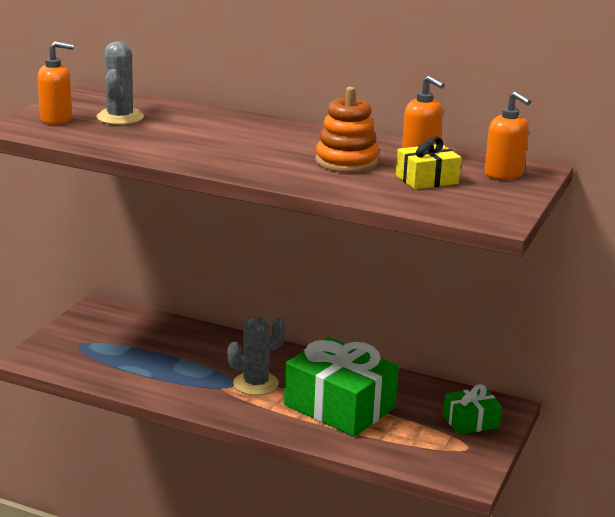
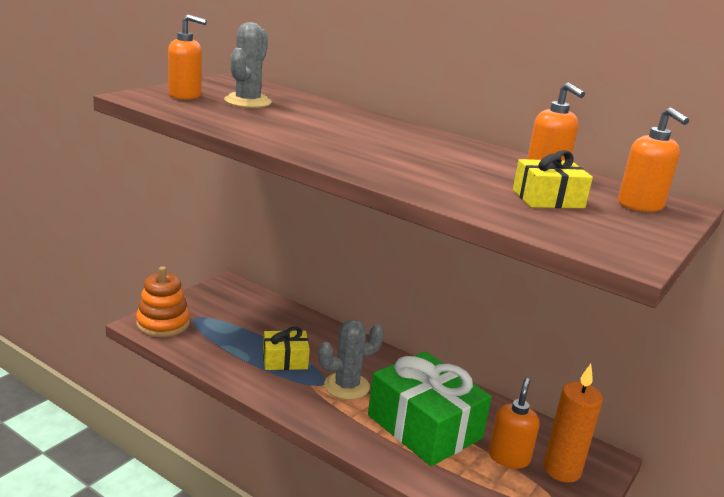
camera: 10 degrees right, 0 degrees up
(187, 370) = (285, 360): none -> yellow gift
(346, 162) = (461, 169): orange stacking toy -> orange stacking toy (163, 324)
(422, 419) = (508, 457): none -> orange soap dispenser
(470, 421) = (561, 470): green gift -> orange candle

